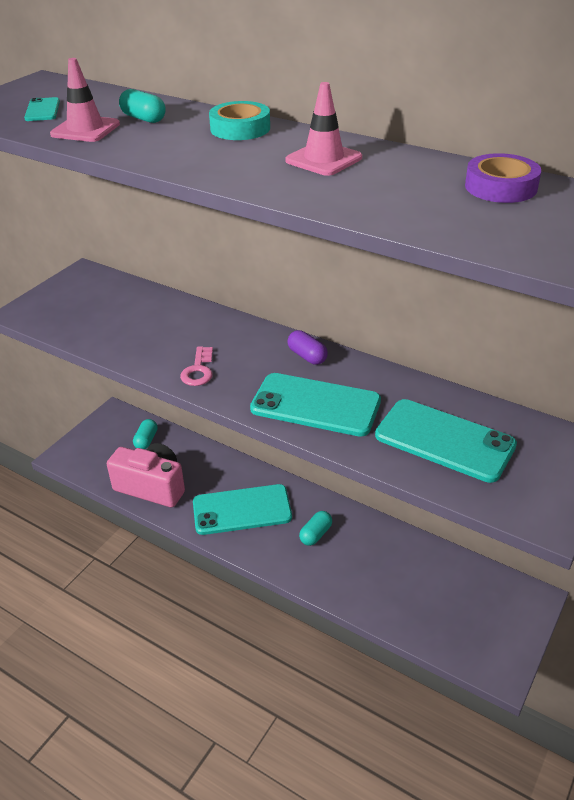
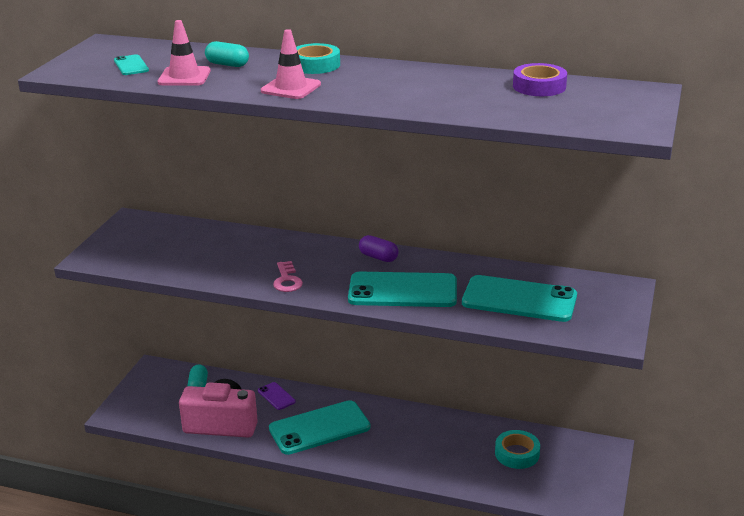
camera: 15 degrees left, 10 degrees down
(214, 465) = (276, 396): none -> purple phone
(316, 534) = (397, 435): turquoise capsule -> none
(323, 159) = (398, 80): pink traffic cone -> pink traffic cone (291, 88)
(433, 583) = (517, 454): none -> turquoise tape

